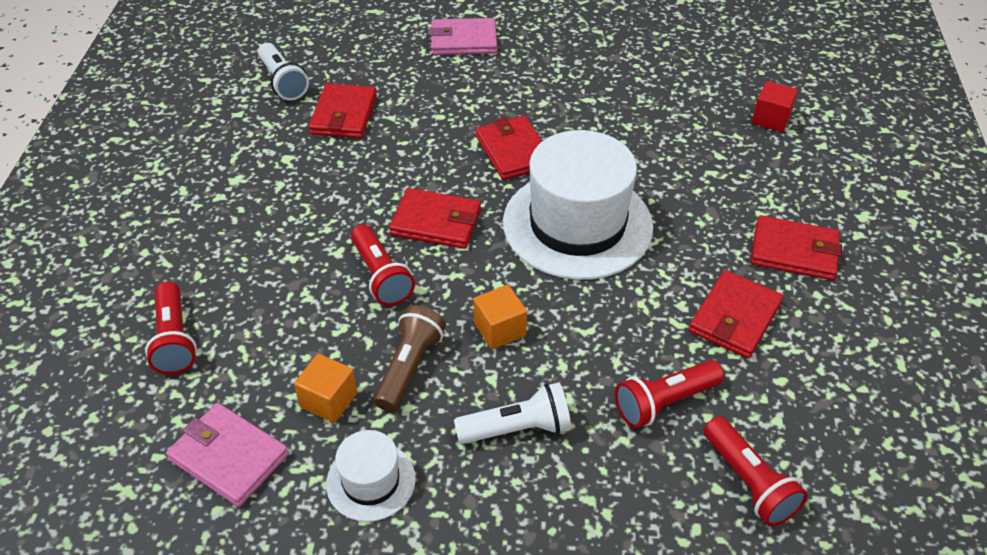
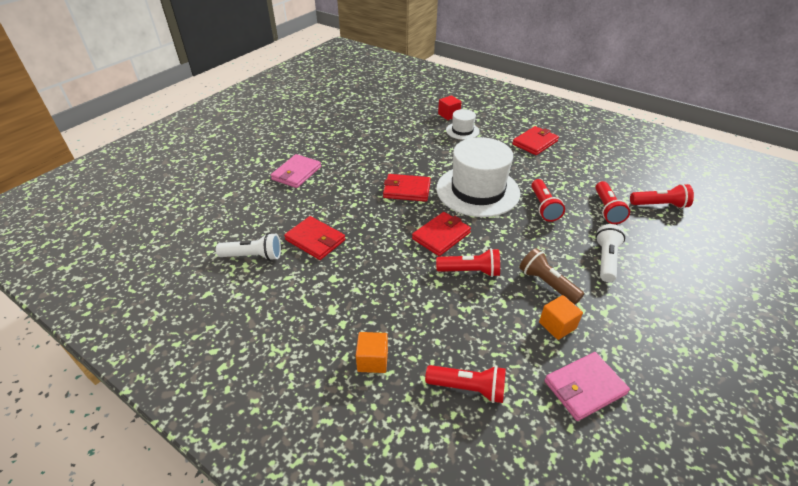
camera: 60 degrees left, 5 degrees down
(371, 481) = (623, 326): white hat -> white hat (462, 131)
(499, 329) = (536, 242): orange cube -> orange cube (372, 360)
(600, 315) = (543, 207): none -> red flashlight
(734, 317) = (565, 172): red wallet -> none

